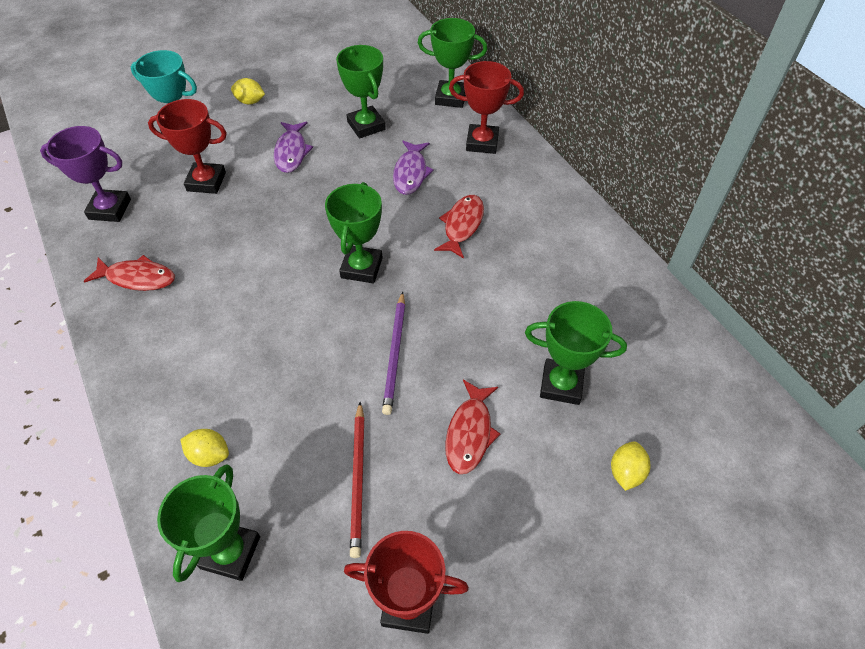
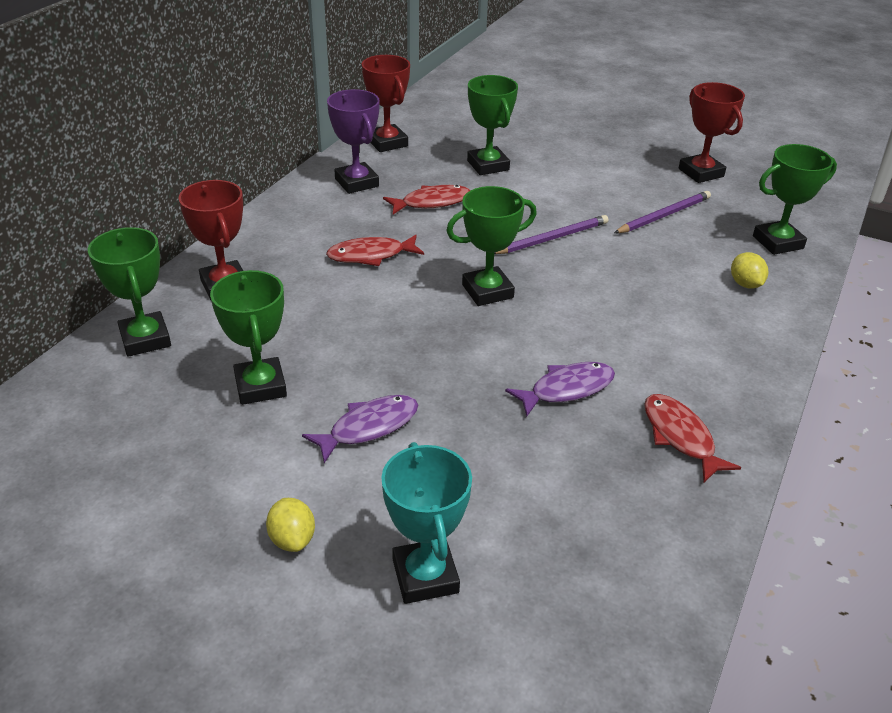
camera: 125 degrees left, 15 degrees down
(110, 209) = (634, 542): purple trophy -> purple trophy (356, 182)
(206, 182) = (494, 476): red trophy -> red trophy (387, 143)
(358, 479) = (664, 215): red pencil -> purple pencil
(366, 126) = (260, 386): green trophy -> green trophy turned 45 degrees counterclockwise
(411, 173) = (322, 315): purple fish -> purple fish (567, 389)
(470, 433) = (572, 187): red fish -> red fish (432, 202)
(626, 472) = (524, 131): yellow lemon -> none

